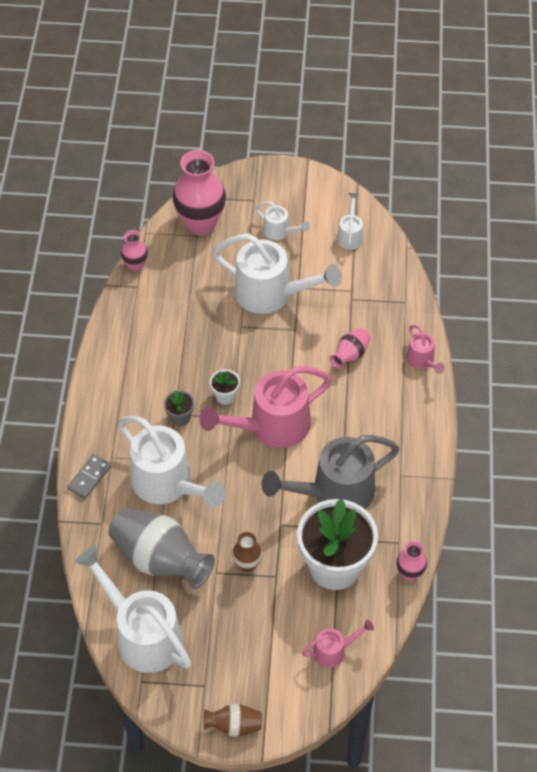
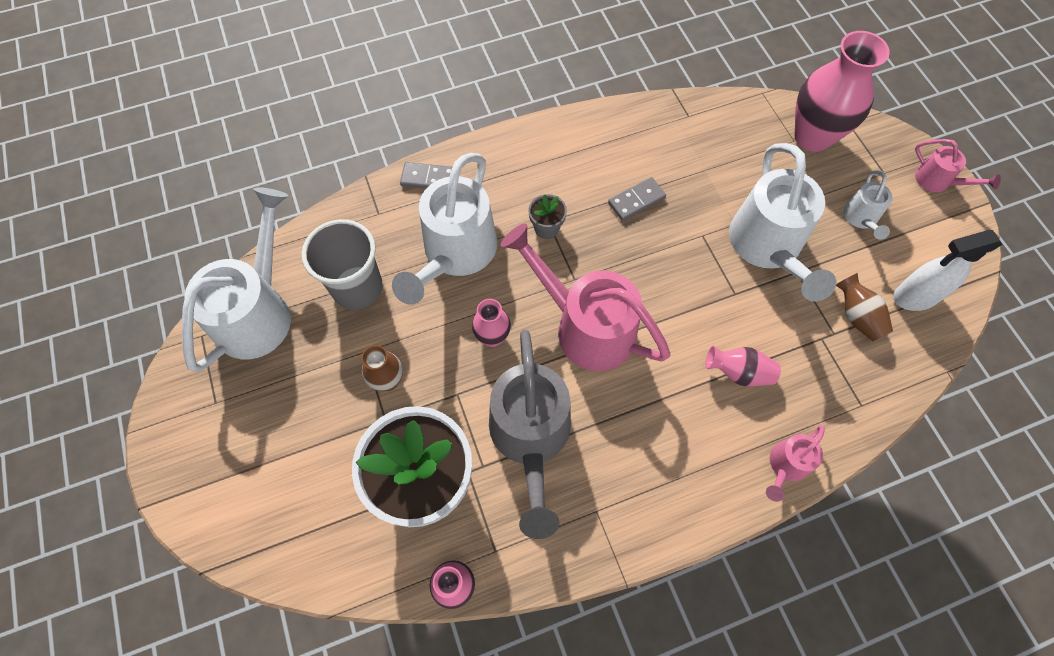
camera: 65 degrees right, 10 degrees up
(135, 265) = (714, 103): pink vase -> pink vase (492, 337)
(160, 559) = (357, 288): grey vase -> grey cup
(190, 352) = (636, 200): none -> grey domino
(225, 396) = (599, 260): white flower pot -> none
(234, 725) = (173, 457): brown vase -> brown vase (856, 316)
(334, 492) = (530, 438): grey watering can -> grey watering can turned 135 degrees counterclockwise
(334, 651) = (308, 534): pink watering can -> pink watering can (937, 181)
(350, 235) = (915, 297): white watering can -> white spray bottle

